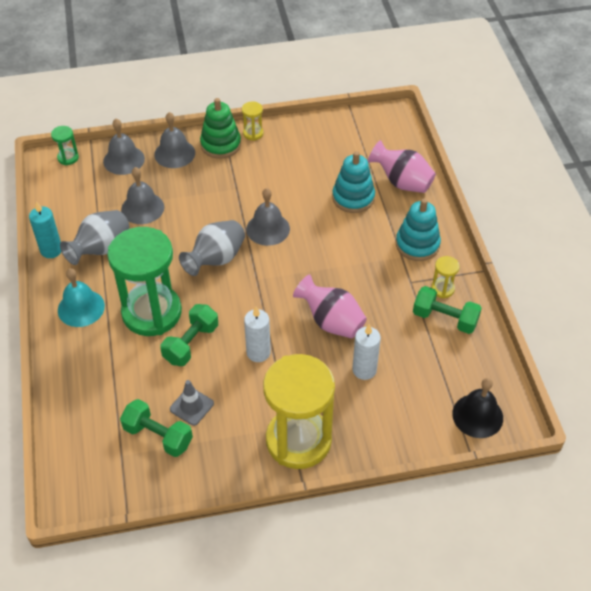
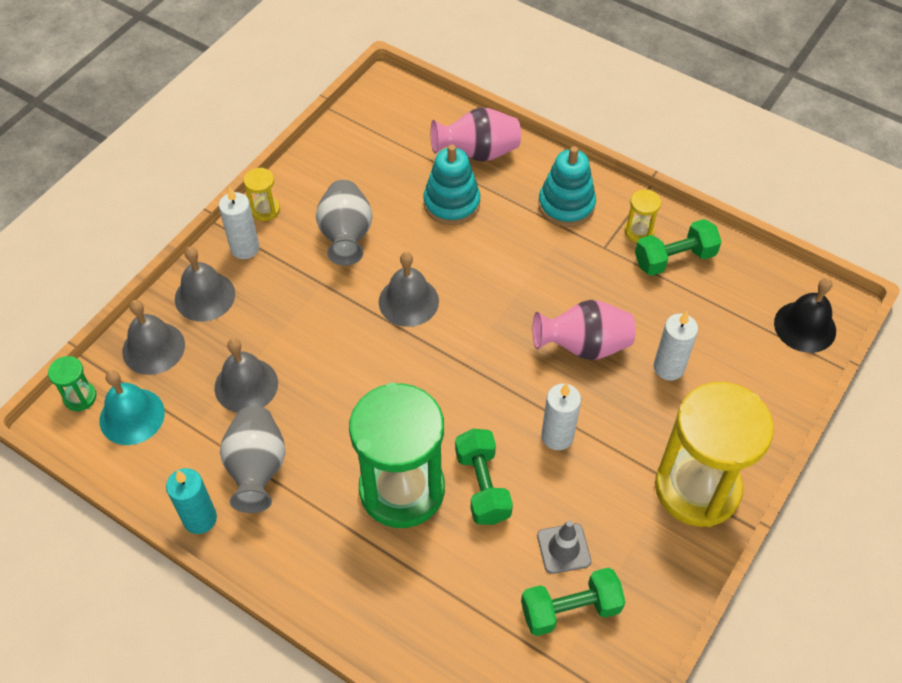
camera: 45 degrees left, 5 degrees up
(81, 308) = (319, 552): turquoise bell -> turquoise bell (132, 416)
(216, 259) = (396, 376): grey vase -> grey vase (346, 236)
(220, 144) = (245, 248): green stacking toy -> white candle

